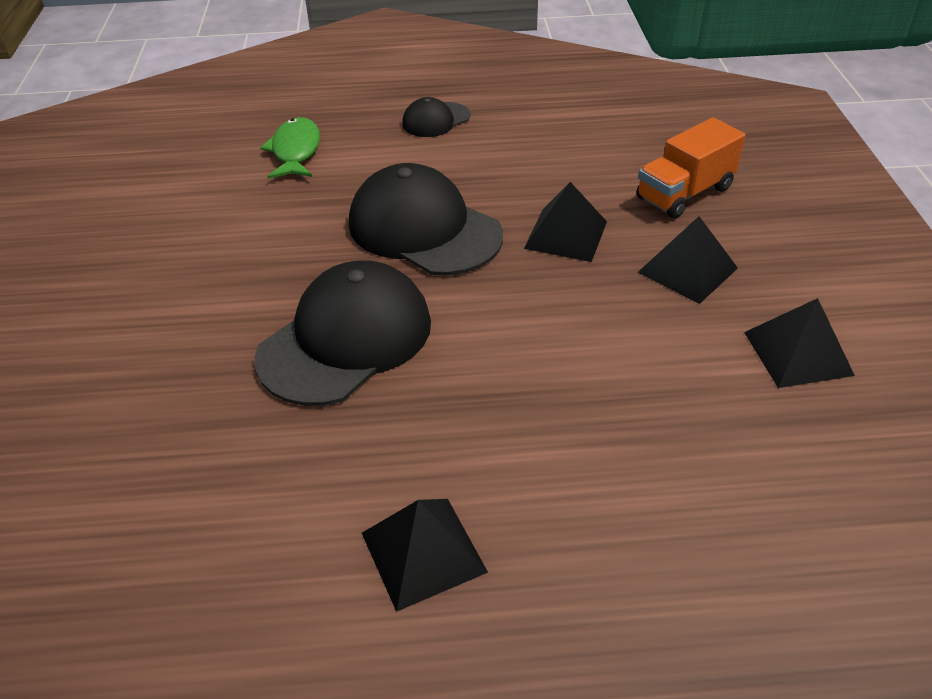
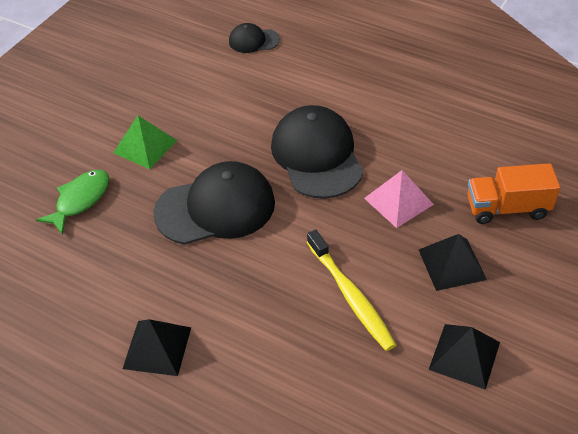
camera: 35 degrees right, 5 degrees up
(174, 312) = (145, 146): none -> green pyramid
(295, 151) = (288, 63): green fish -> green fish (80, 200)
(436, 120) = (393, 75): black cap -> black cap (253, 41)
(566, 234) = (398, 201): black pyramid -> pink pyramid
(614, 356) = (351, 296): none -> yellow toothbrush

